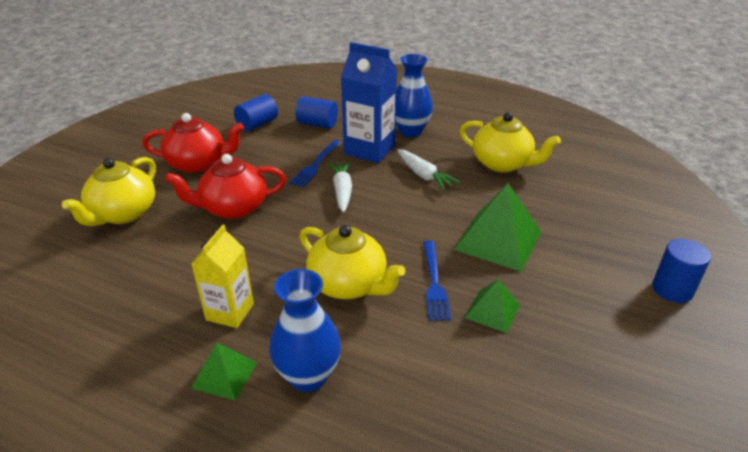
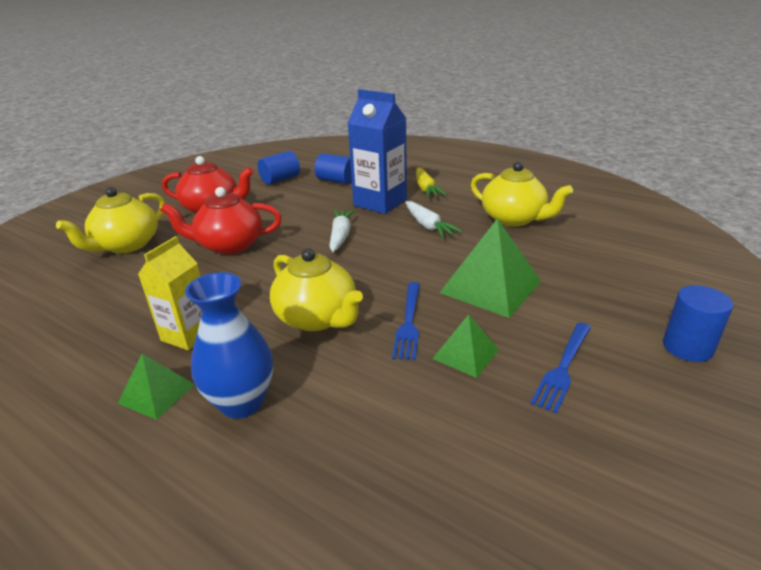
camera: 10 degrees right, 5 degrees down
(315, 165) = (322, 213): blue fork -> blue fork (563, 368)
(410, 131) = (426, 189): blue vase -> yellow carrot

